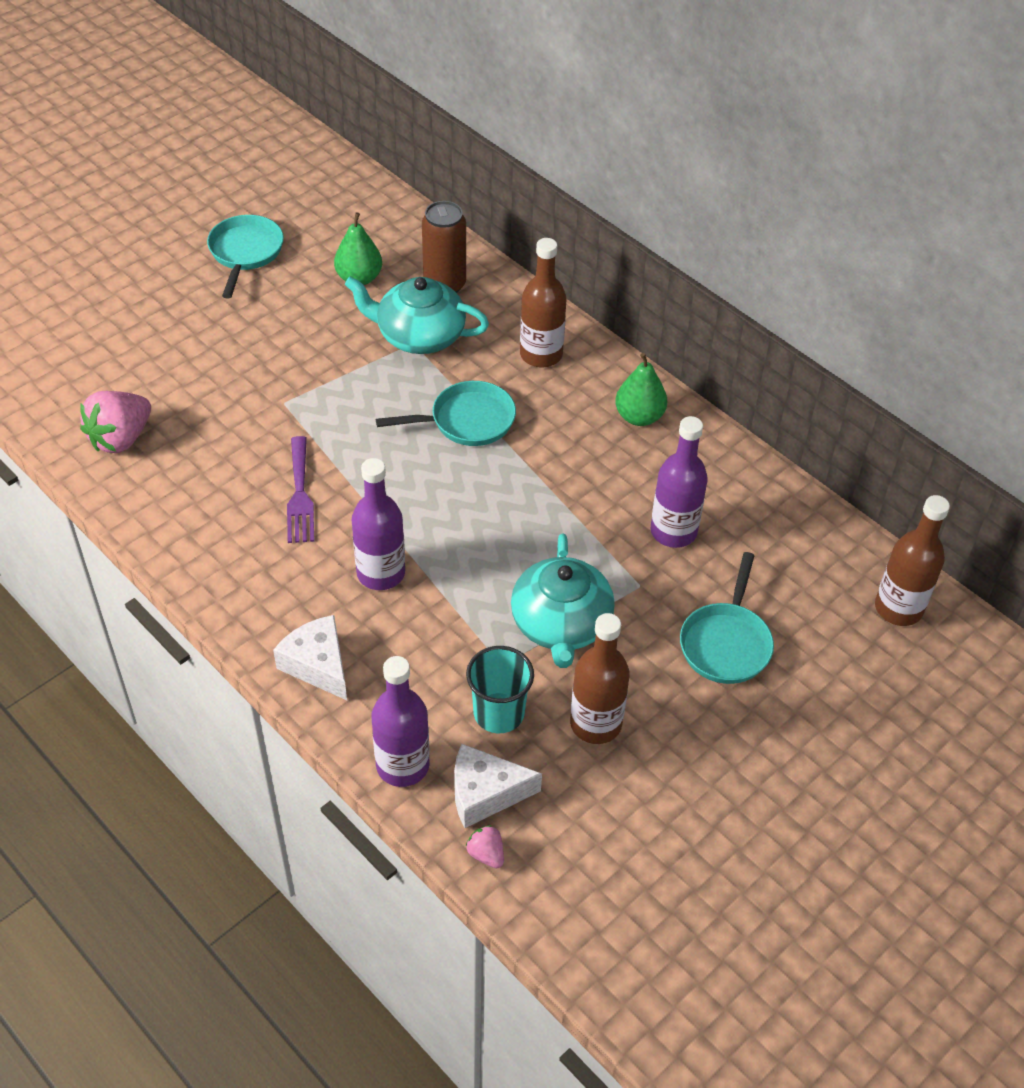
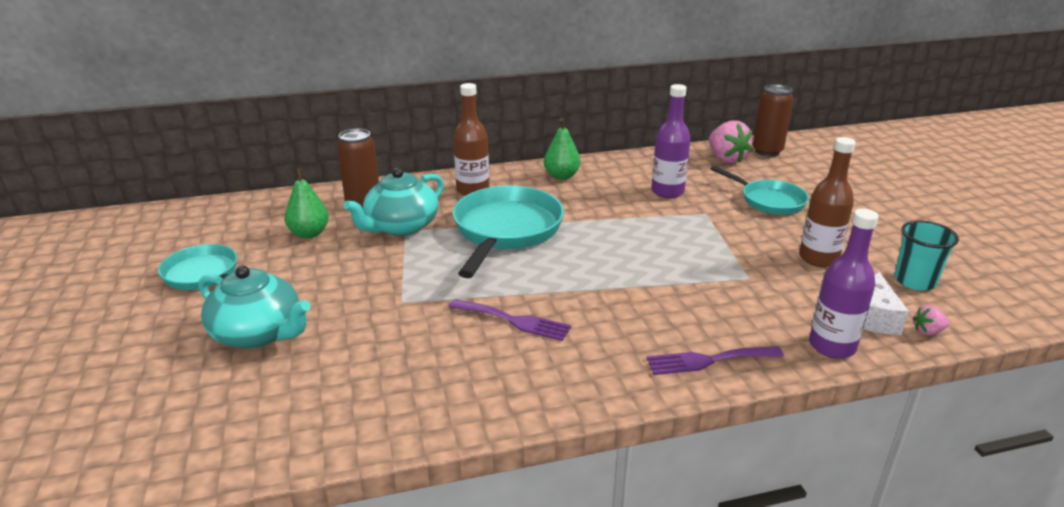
camera: 60 degrees left, 20 degrees down
(121, 438) = (344, 406): pink strawberry -> pink strawberry (726, 159)
(318, 665) = (708, 360): white cheese -> purple fork
(381, 573) = (628, 305): purple bottle -> none
(467, 421) = (506, 231): turquoise pan -> turquoise pan, size x1.66
(499, 713) = (794, 291): turquoise cup -> turquoise cup (914, 281)
(561, 625) = (724, 247): turquoise teapot -> turquoise teapot (259, 333)
(898, 608) = (767, 151): brown bottle -> brown can

